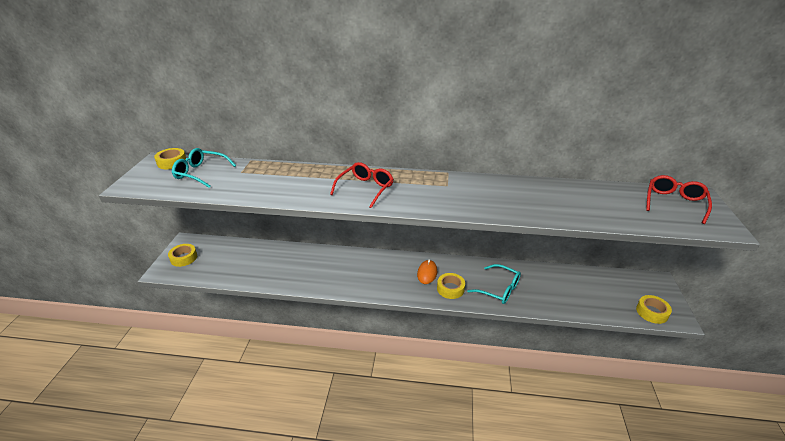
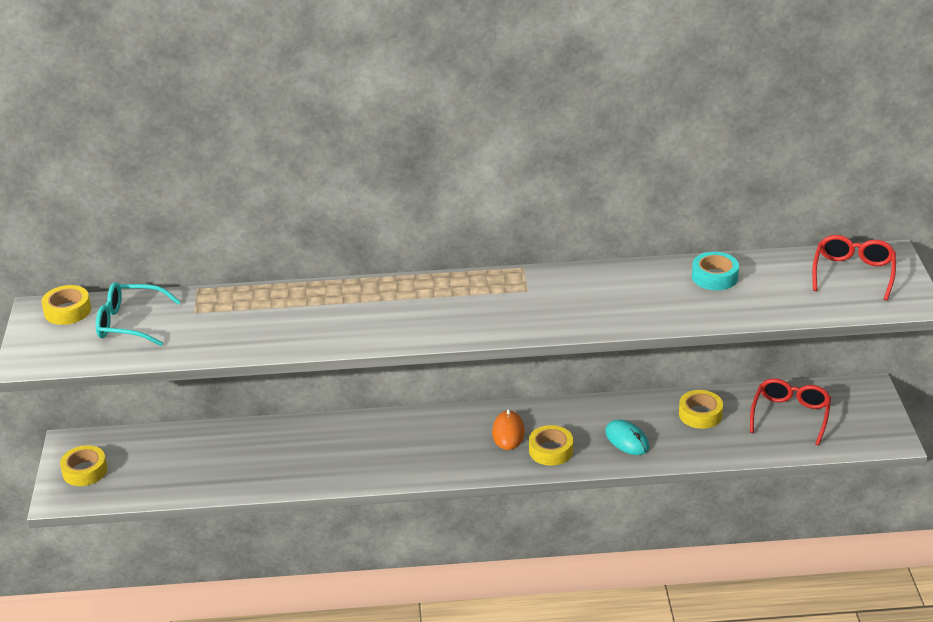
camera: 10 degrees left, 0 degrees up
(365, 189) = (405, 313): red glasses -> red glasses (790, 415)
(499, 289) = (627, 440): turquoise glasses -> turquoise mouse
(574, 193) = (714, 277): none -> turquoise tape
(652, 312) = (855, 437): yellow tape -> yellow tape (700, 414)

